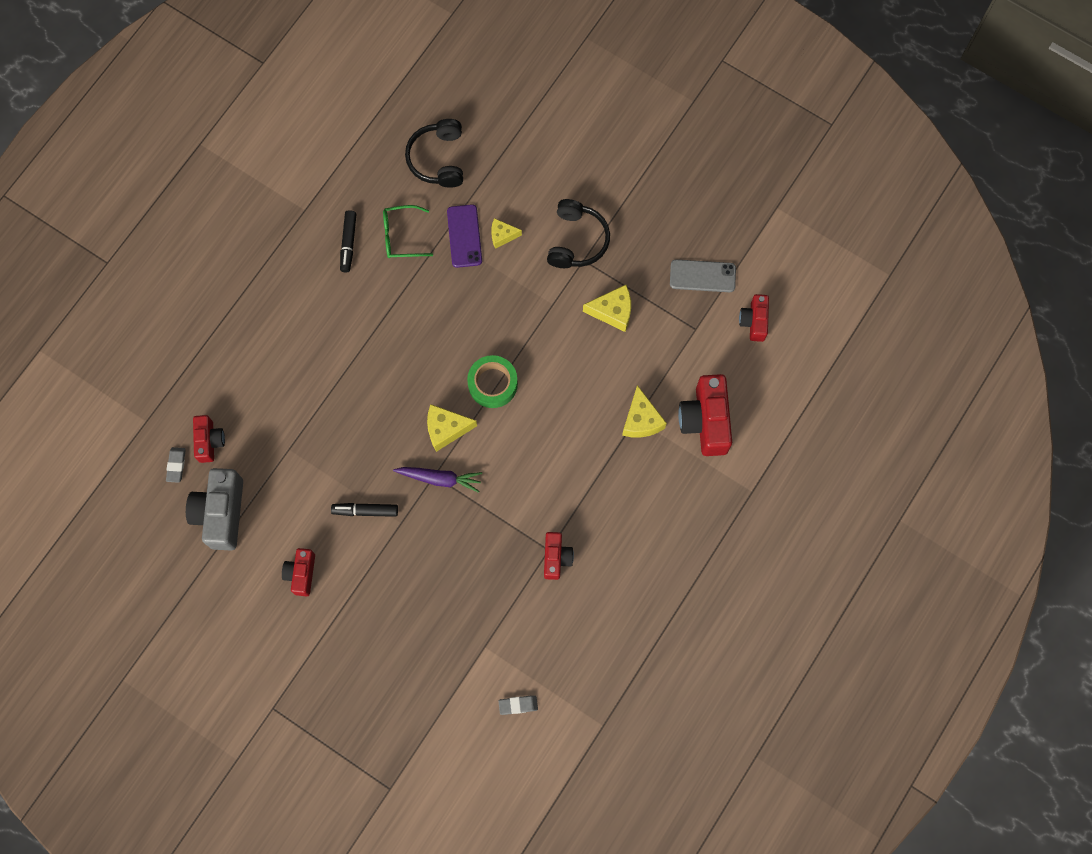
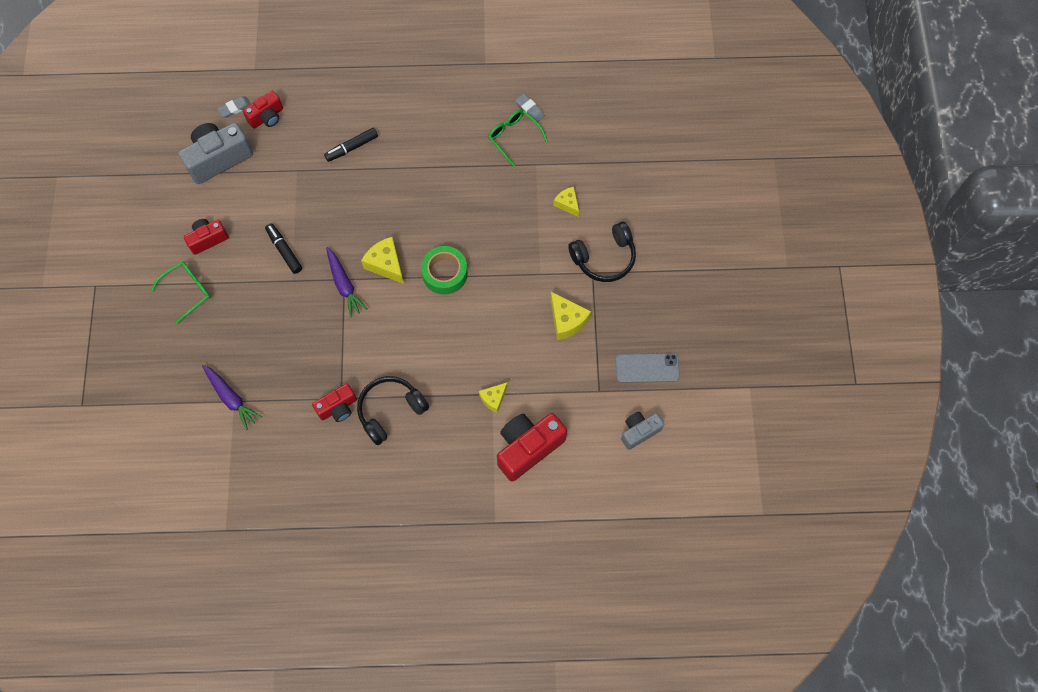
camera: 55 degrees right, 5 degrees down
(342, 624) = (188, 291): none -> green glasses
(348, 243) = (481, 107): black marker -> black marker (352, 147)
(438, 159) = (593, 122): black headphones -> black headphones (390, 410)
(464, 236) = (547, 179): purple phone -> none
(480, 647) = (231, 398): none -> purple carrot
(518, 705) = (202, 455): grey eraser -> grey eraser (529, 109)
(641, 420) = (493, 398): yellow cheese -> yellow cheese, size x0.64
(702, 276) = (647, 368): grey phone -> grey phone turned 60 degrees counterclockwise
(754, 321) = (639, 431): red camera -> grey camera

